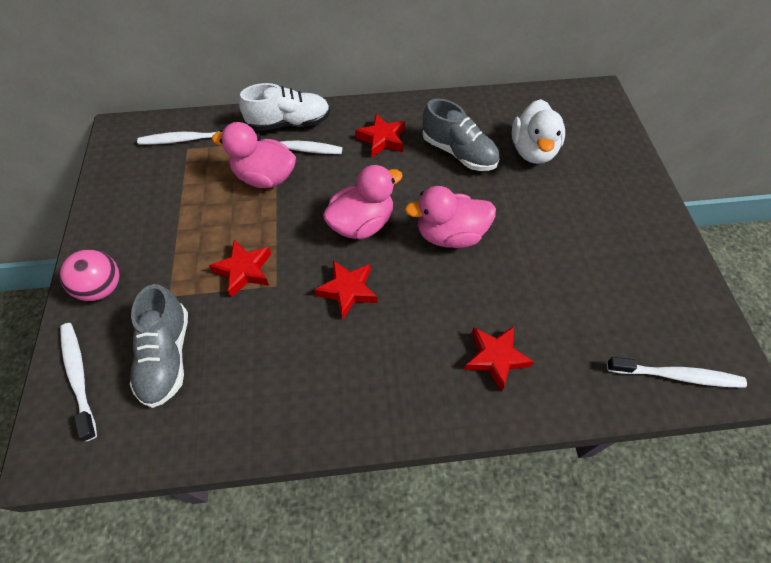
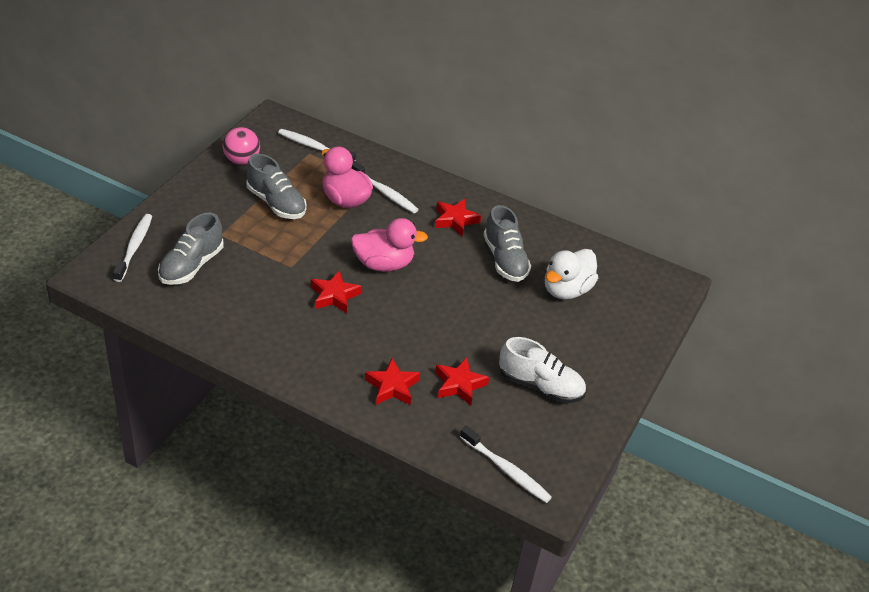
camera: 30 degrees right, 15 degrees down
(102, 288) = (185, 208): pink ball -> pink ball (242, 160)
(199, 222) = (276, 203): none -> grey shoe
(244, 270) = (279, 247): red star -> red star (459, 385)
(289, 123) = (397, 174): white shoe -> white shoe (540, 386)
(450, 235) = (439, 305): pink duck -> none

